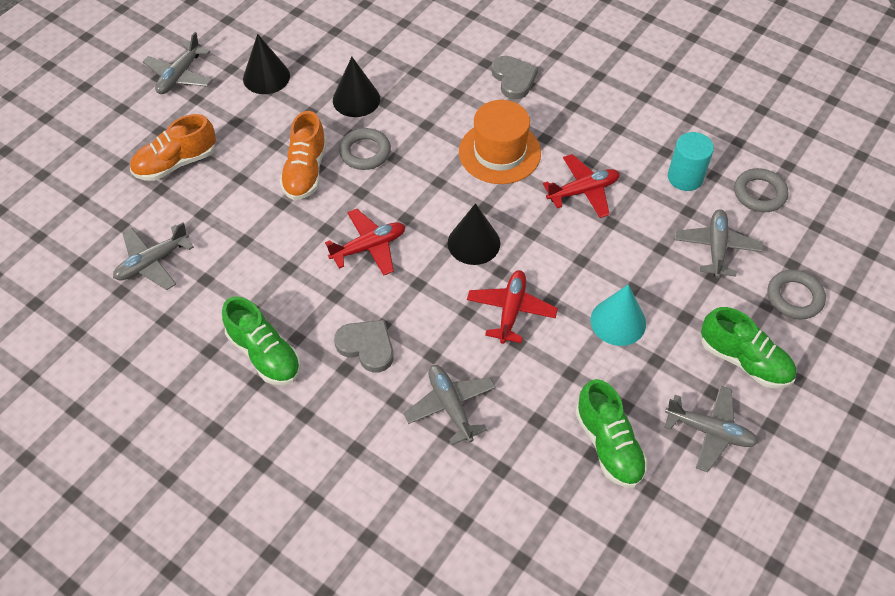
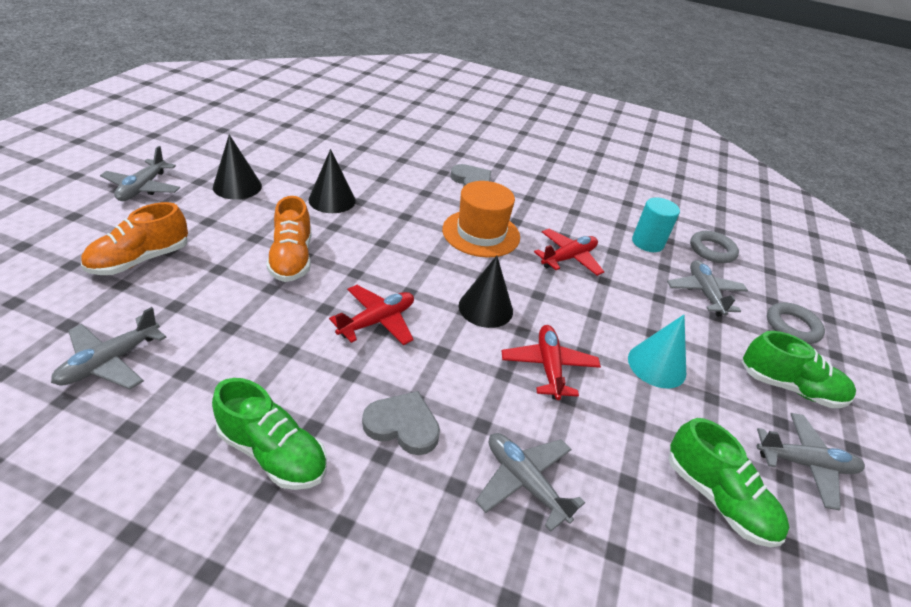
camera: 20 degrees left, 15 degrees down
(365, 152) = (351, 240): grey ring -> none

